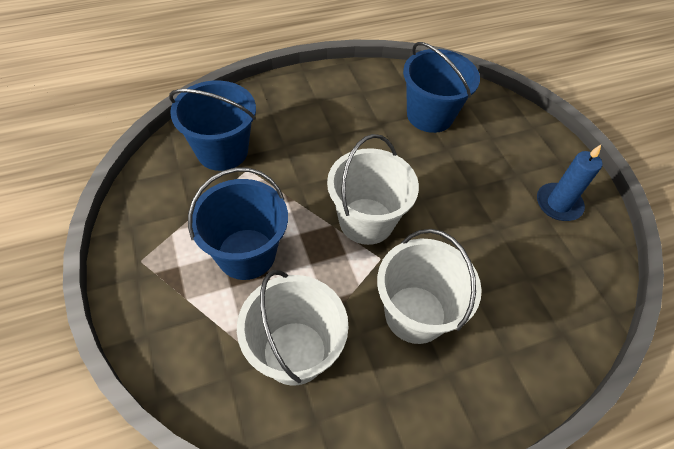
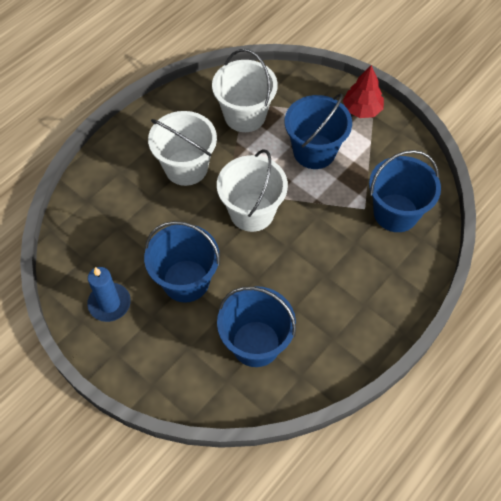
camera: 155 degrees right, 5 degrees up
(142, 278) = (362, 109): none -> red tree
(471, 189) = (186, 281): none -> blue bucket

